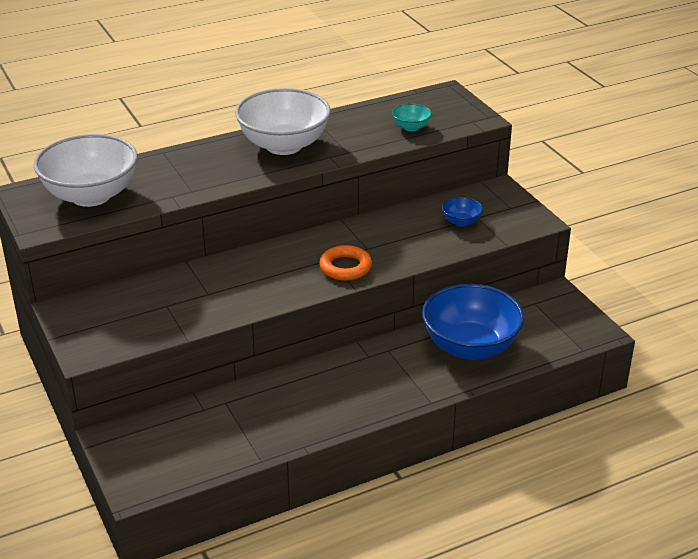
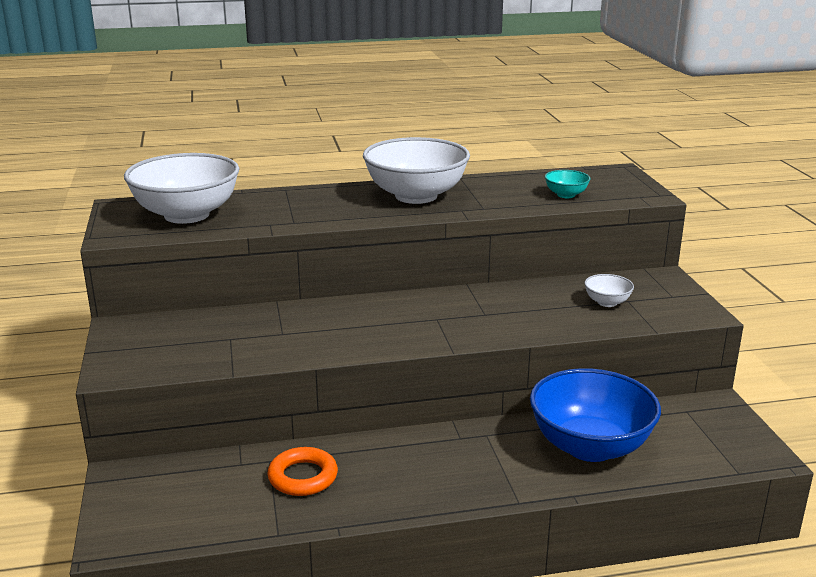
camera: 15 degrees right, 10 degrees down
(345, 267) = (451, 328): orange ring -> orange ring (303, 477)
(461, 222) = (607, 302): blue bowl -> white bowl

